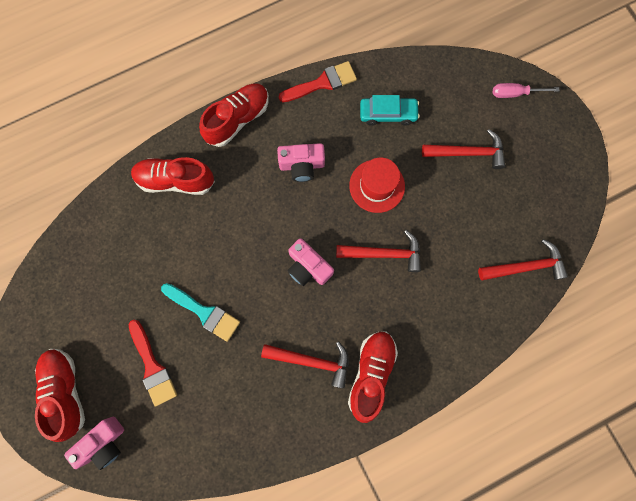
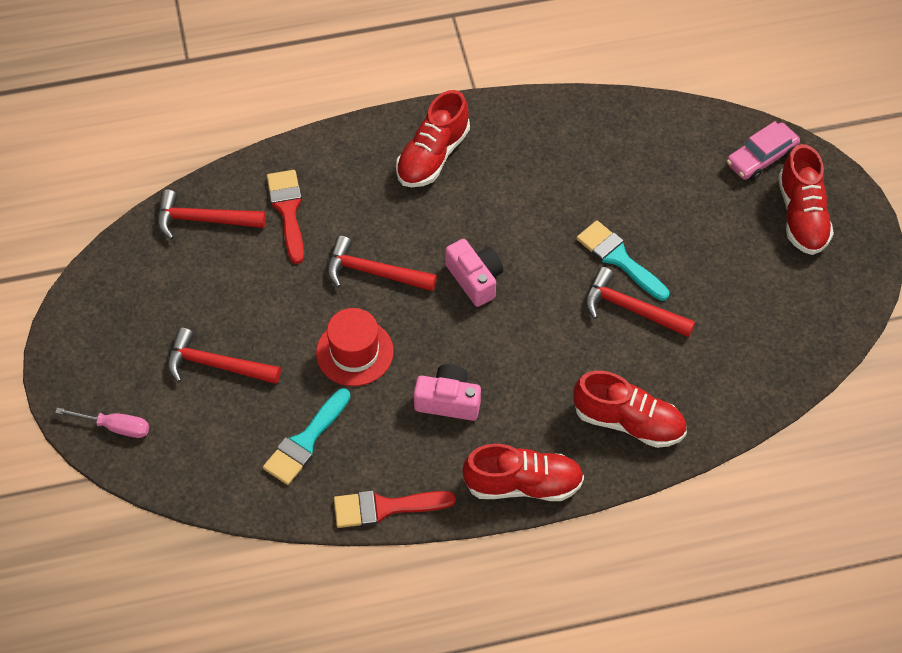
camera: 165 degrees left, 20 degrees down
(103, 443) = (761, 157): pink camera -> pink car
(152, 367) = (693, 217): red brush -> red brush (288, 210)
(237, 119) = (523, 484): red shoe -> red shoe turned 150 degrees counterclockwise
(312, 361) = (499, 182): red hammer -> red hammer (631, 309)
(388, 114) = (305, 441): turquoise car -> turquoise brush

